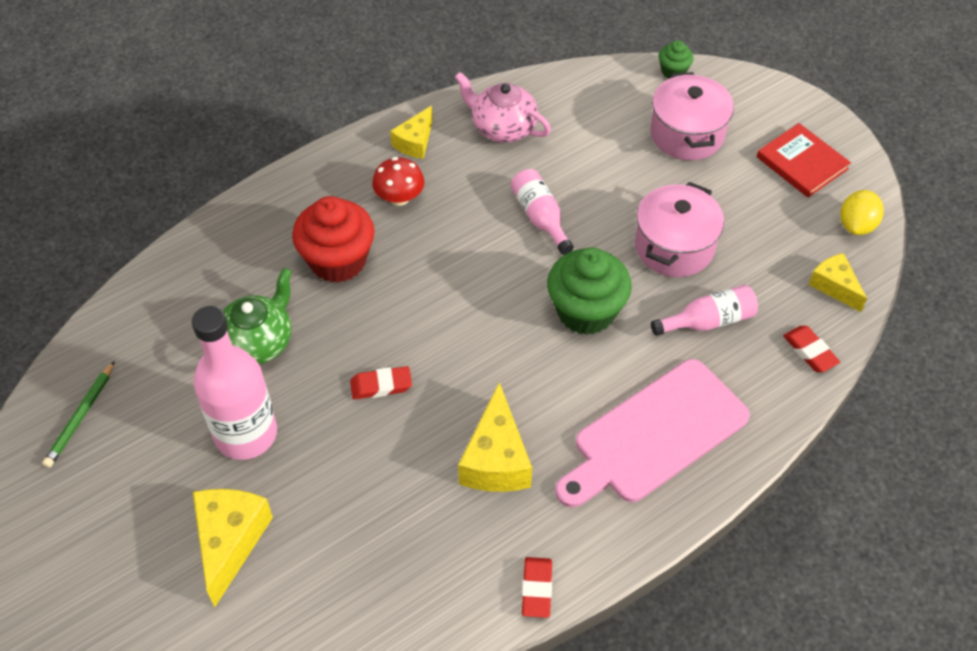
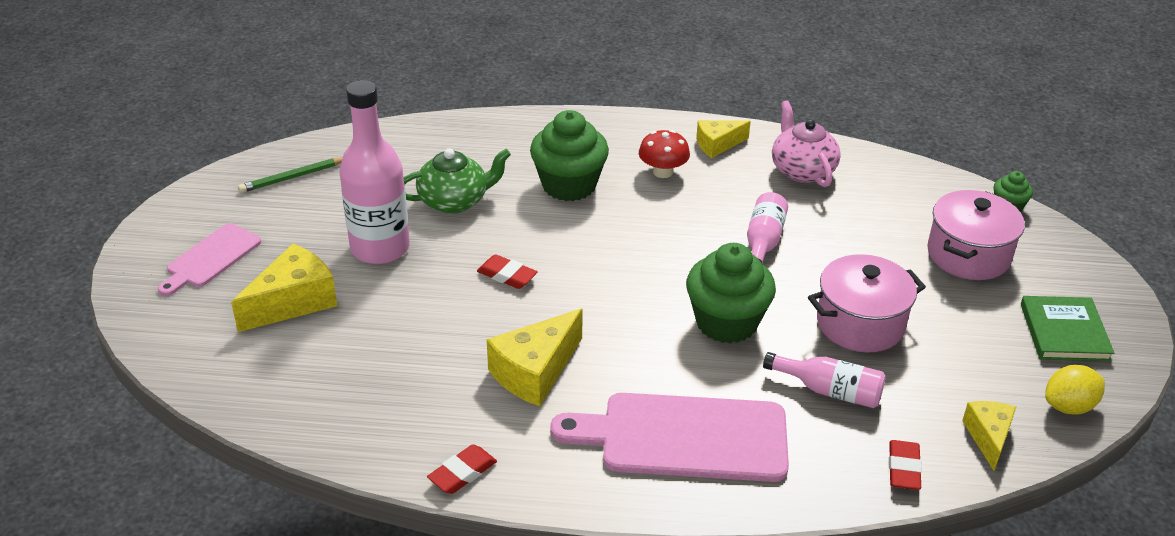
camera: 40 degrees right, 15 degrees down
(101, 554) = (211, 258): none -> pink cutting board
(338, 261) = (569, 185): red cupcake -> green cupcake
(802, 163) = (1064, 332): red book -> green book

